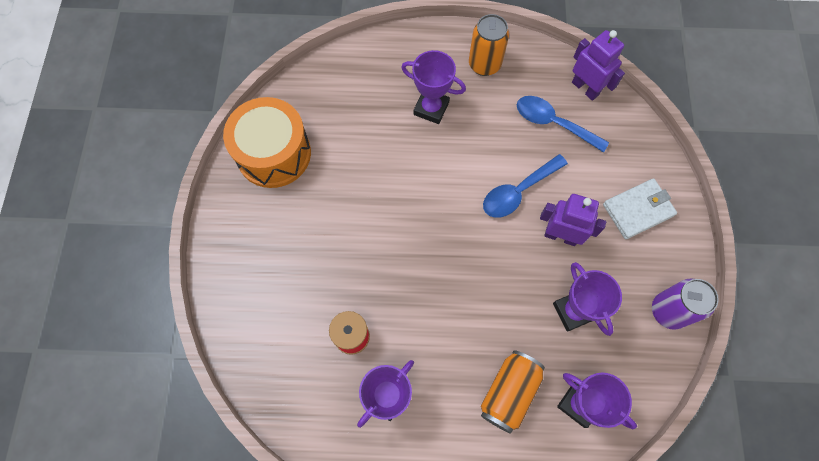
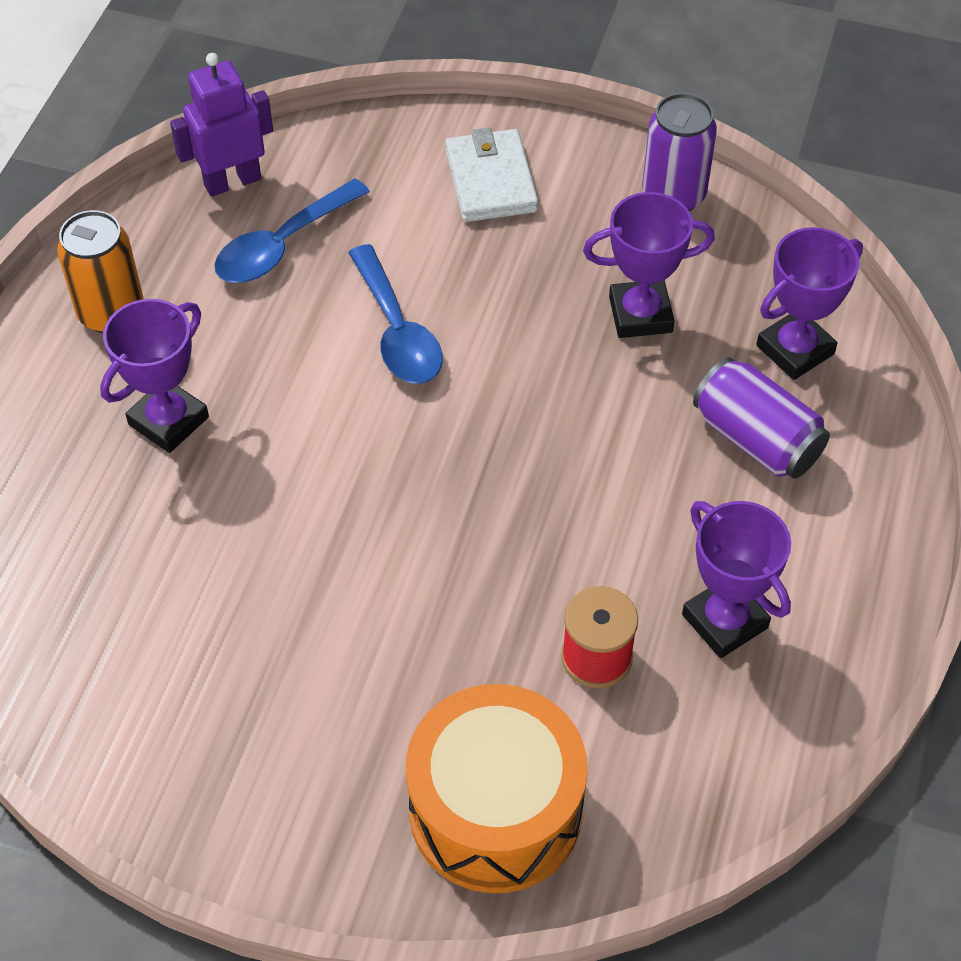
camera: 75 degrees left, 15 degrees down
(274, 154) = (151, 725): orange drum -> orange drum (495, 810)
(509, 392) = (756, 439): orange can -> purple can
(560, 236) = (502, 294): purple robot -> none

